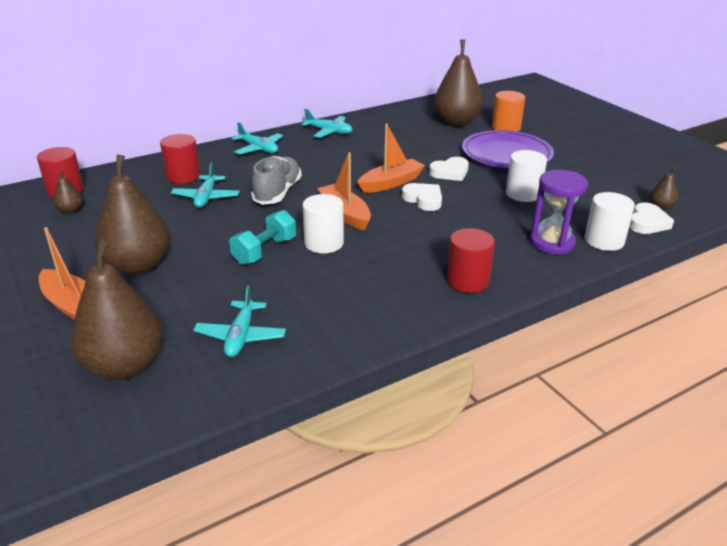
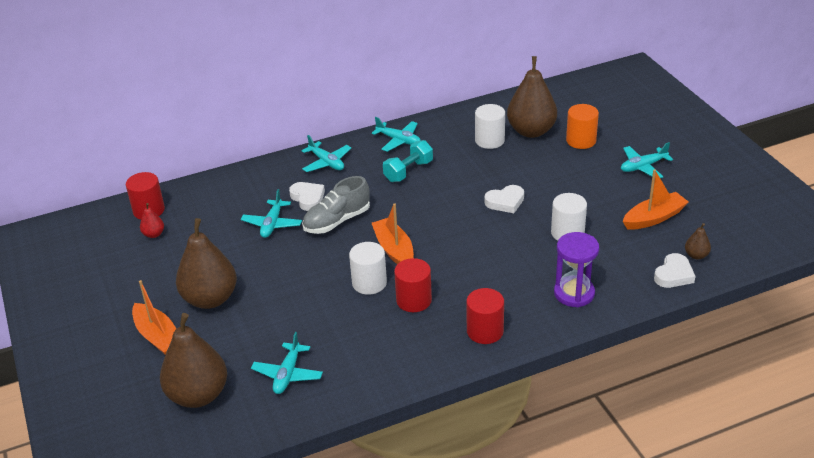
camera: 10 degrees right, 5 degrees up
(70, 210) = (154, 234): brown pear -> red pear
(183, 176) = (253, 196): red cylinder -> red cylinder (414, 300)
(264, 251) = (317, 289): turquoise dumbbell -> turquoise dumbbell (408, 171)
(277, 193) = (337, 221): grey shoe -> grey shoe turned 150 degrees counterclockwise
(391, 183) = (445, 213): orange boat -> orange boat (654, 218)
(423, 199) = (470, 236): white heart -> white heart (308, 198)
(506, 154) = (569, 179): purple plate -> none
(573, 144) = (643, 167): none -> turquoise plane
(604, 241) = (623, 293): white cylinder -> white cylinder (489, 140)

